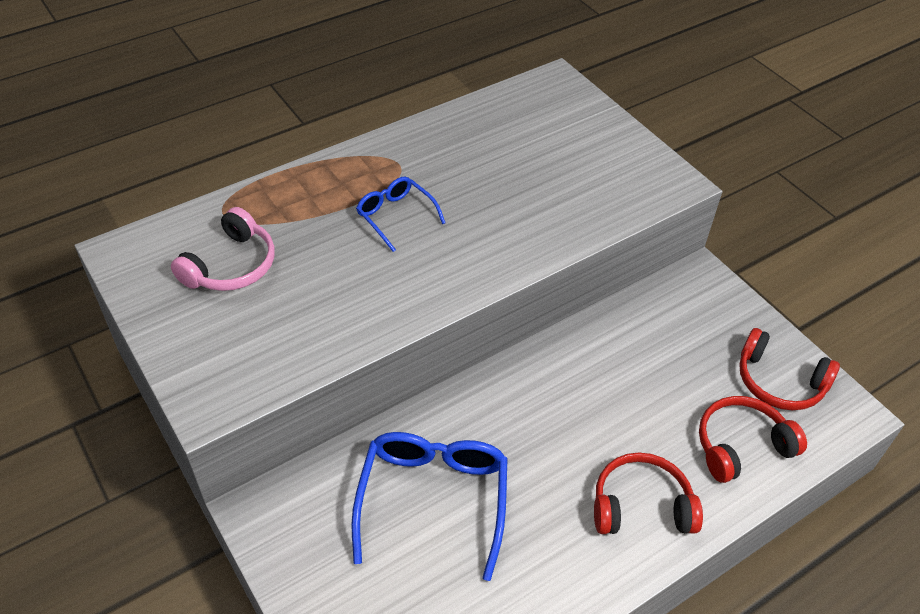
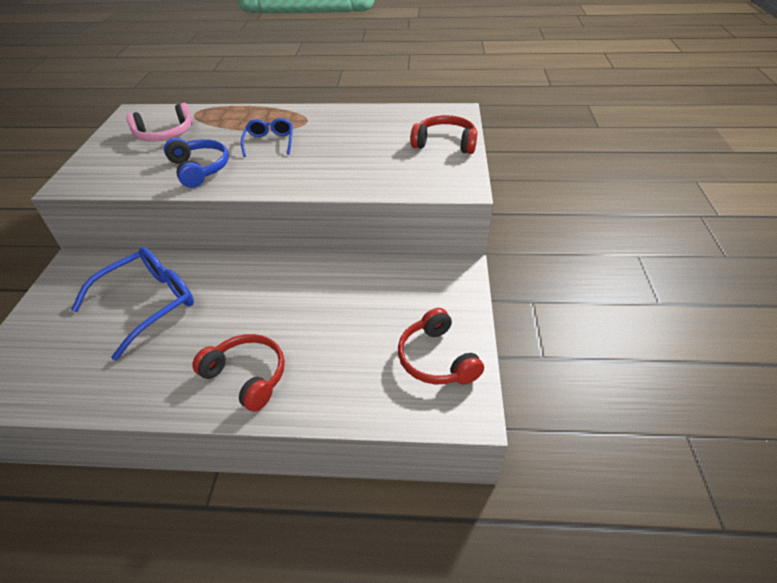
camera: 40 degrees right, 5 degrees down
(361, 295) = (200, 169): none -> blue headphones
(741, 445) = (357, 381): red headphones -> red headphones (445, 143)

